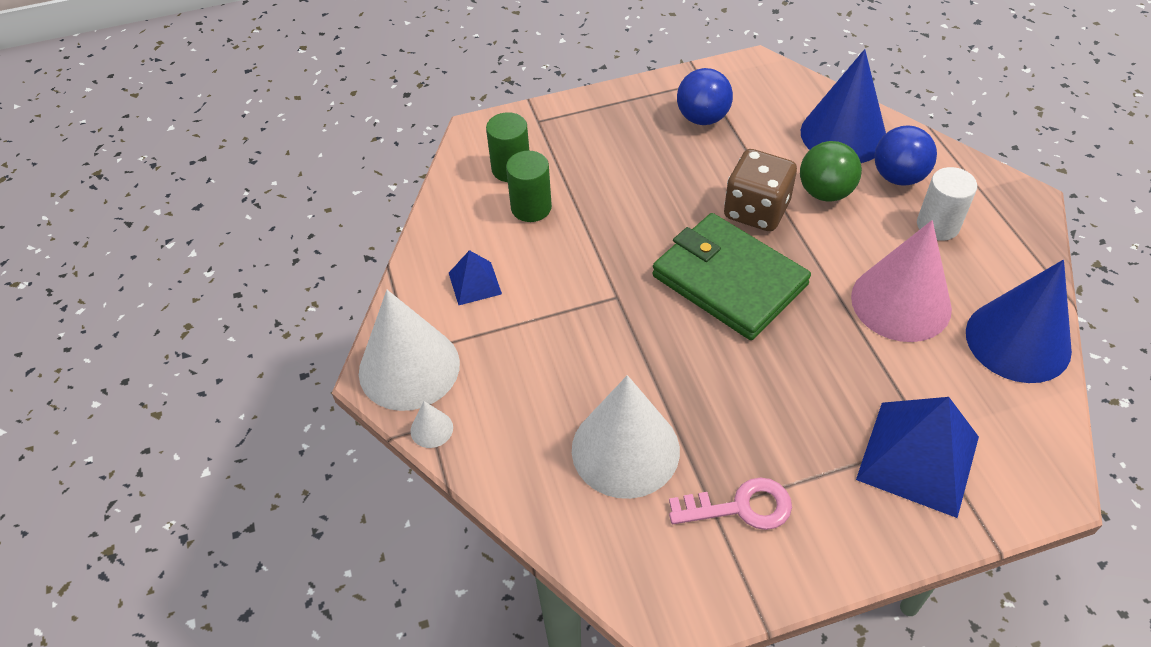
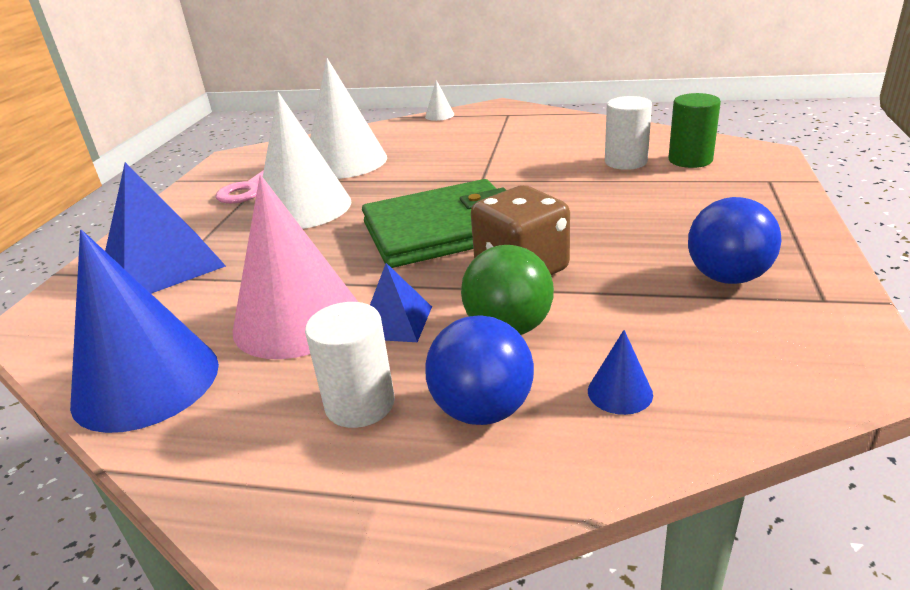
camera: 120 degrees right, 20 degrees down
(409, 367) = (495, 113): white cone -> white cone (304, 207)
(475, 283) = (552, 135): blue pyramid -> blue pyramid (395, 322)
(531, 208) = (625, 162): green cylinder -> white cylinder
(843, 134) = (620, 392): blue cone -> blue cone, size x0.40

